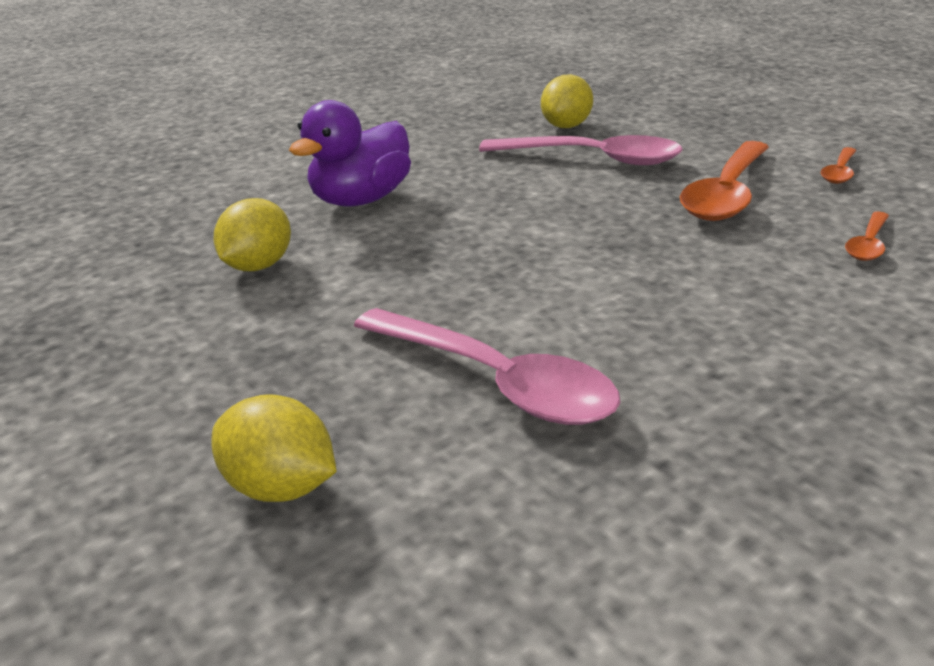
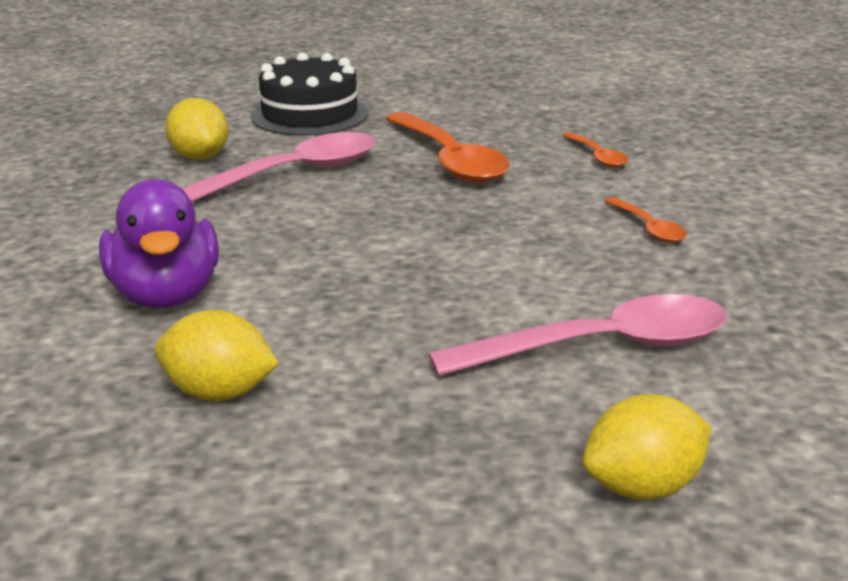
camera: 55 degrees left, 5 degrees down
(258, 266) = (219, 394): yellow lemon -> yellow lemon turned 45 degrees counterclockwise
(702, 123) = (310, 115): none -> black cake
(839, 172) = (483, 117): orange spoon -> orange spoon (648, 228)

